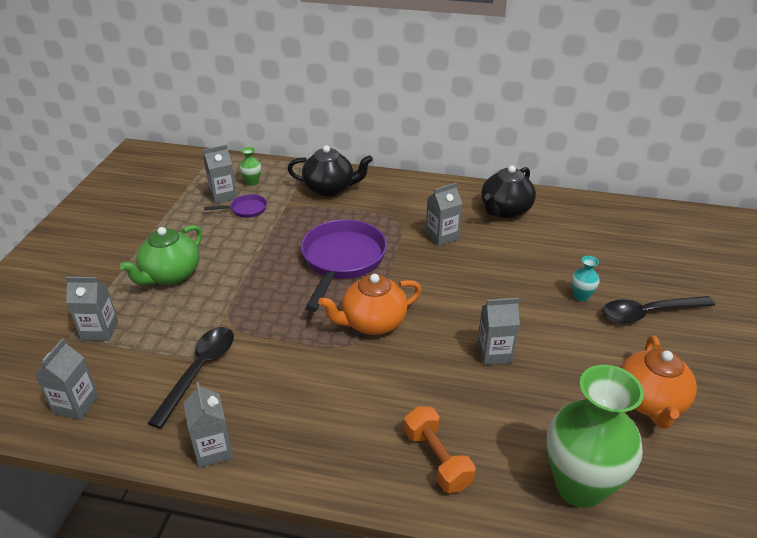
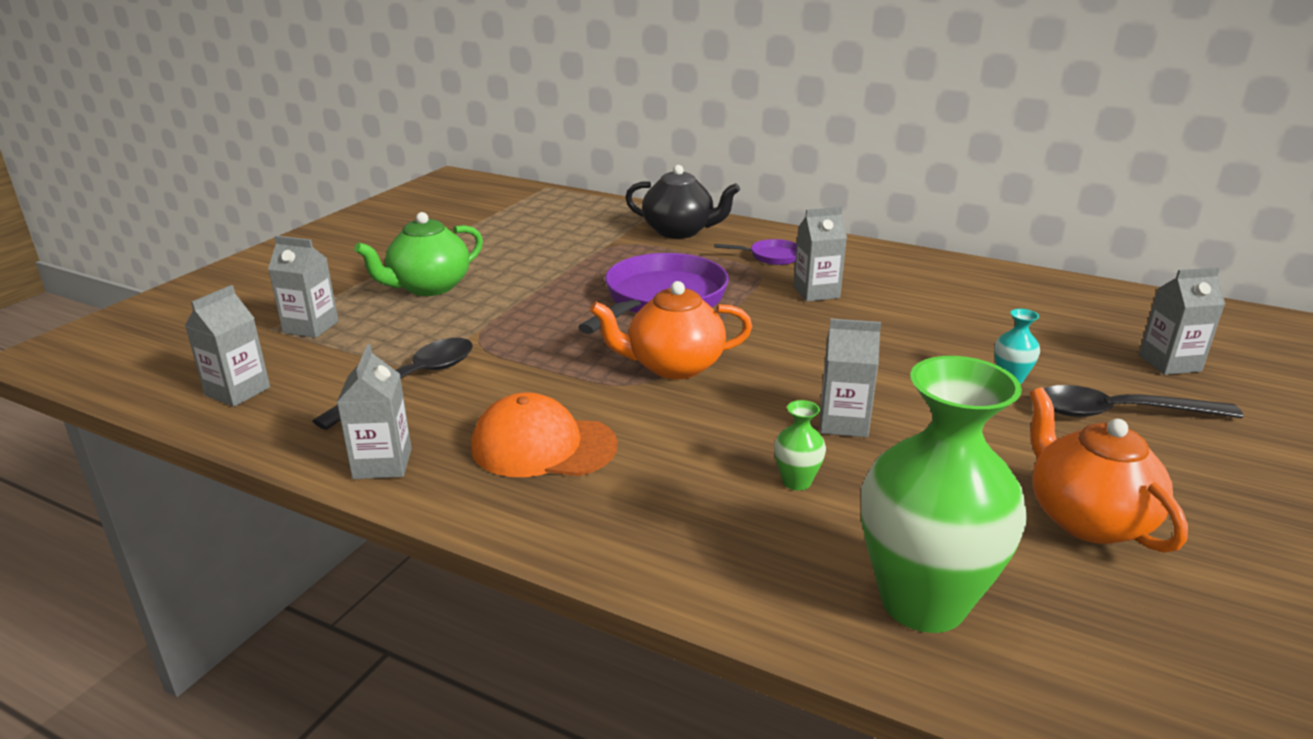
camera: 15 degrees right, 10 degrees down
(223, 195) = (536, 224): grey carton -> grey carton (1169, 363)
(246, 209) = (558, 239): purple pan -> purple pan (771, 257)
(252, 182) = (580, 216): green vase -> green vase (796, 482)
(314, 411) = (543, 446): none -> orange cap
(437, 459) = (698, 528): orange dumbbell -> none
(505, 210) = (923, 277): black teapot -> none
(650, 402) = (1087, 519): orange teapot -> orange teapot turned 135 degrees clockwise

